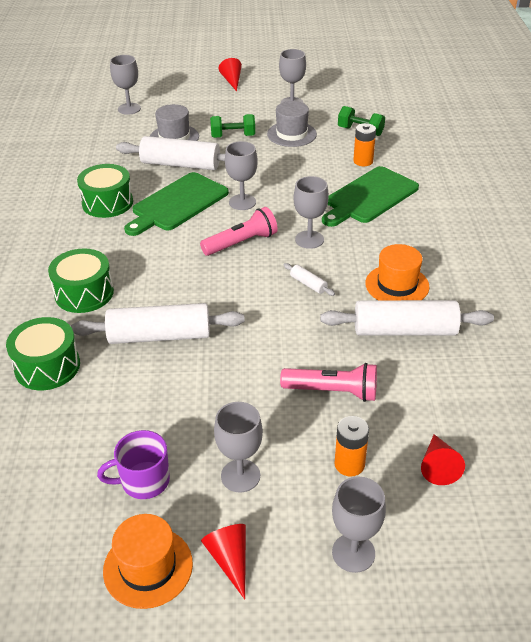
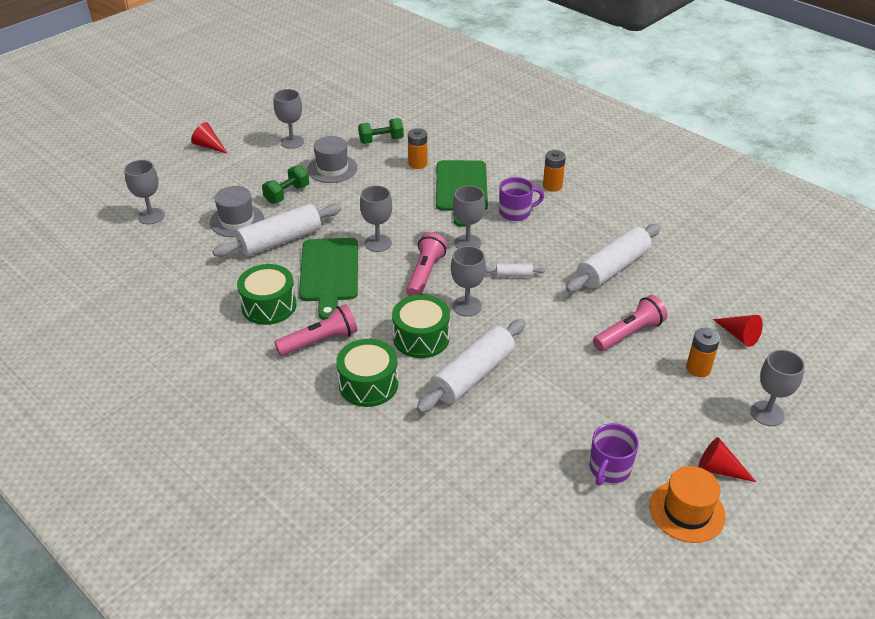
camera: 45 degrees left, 0 degrees up
(47, 366) = (429, 452): green drum -> green drum (421, 338)
(101, 245) = (320, 341): none -> pink flashlight
(240, 476) = (655, 421): grey goblet -> grey goblet (467, 306)
(387, 238) = (516, 212): none -> purple mug
(397, 285) = (567, 241): orange hat -> none
(454, 235) = (552, 186): none -> orange battery

